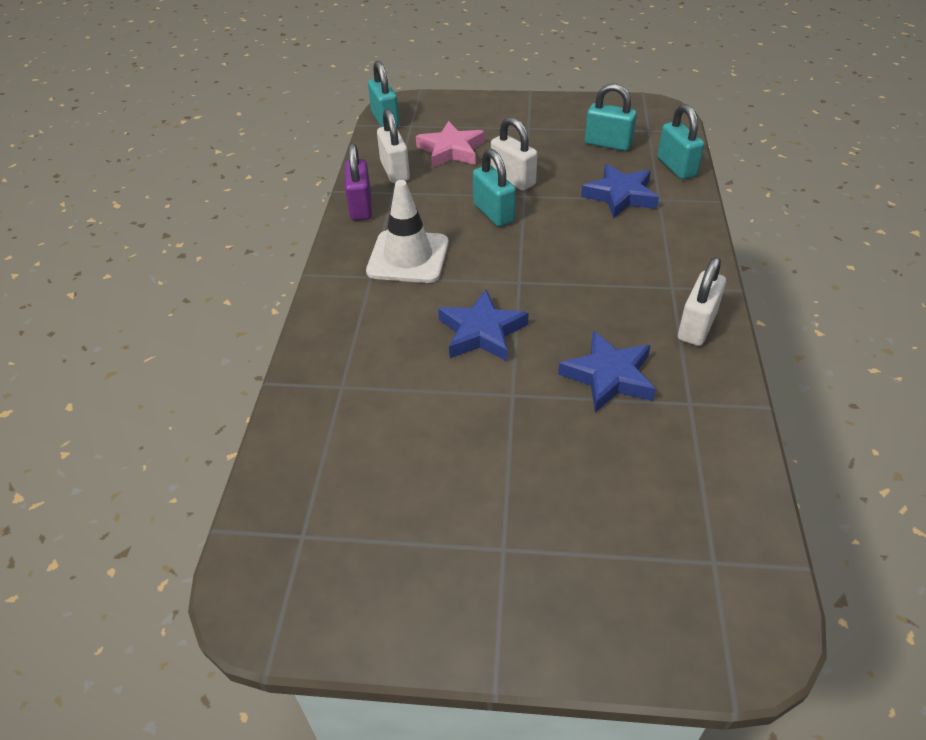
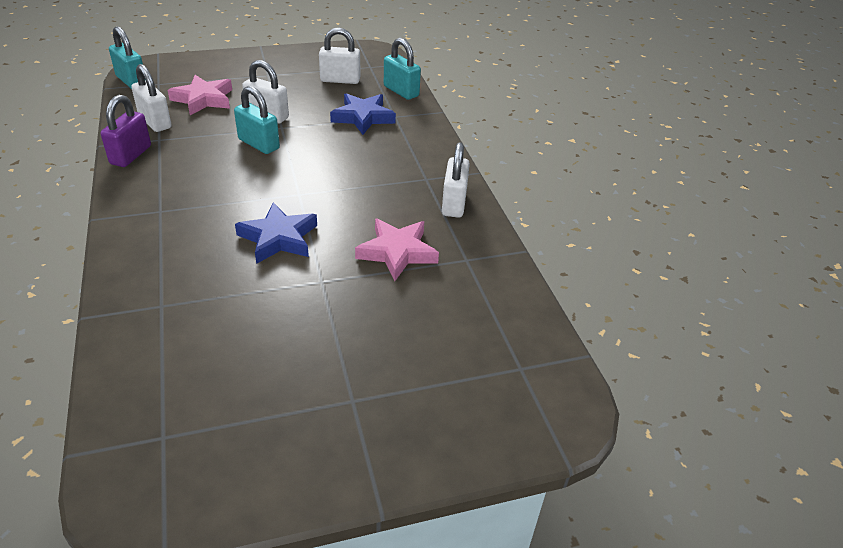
camera: 25 degrees left, 5 degrees down
(361, 207) = (131, 155): purple padlock -> purple padlock turned 45 degrees clockwise
(408, 257) = (191, 190): white traffic cone -> none
(608, 144) = (340, 80): turquoise padlock -> white padlock
(608, 376) = (397, 252): blue star -> pink star

